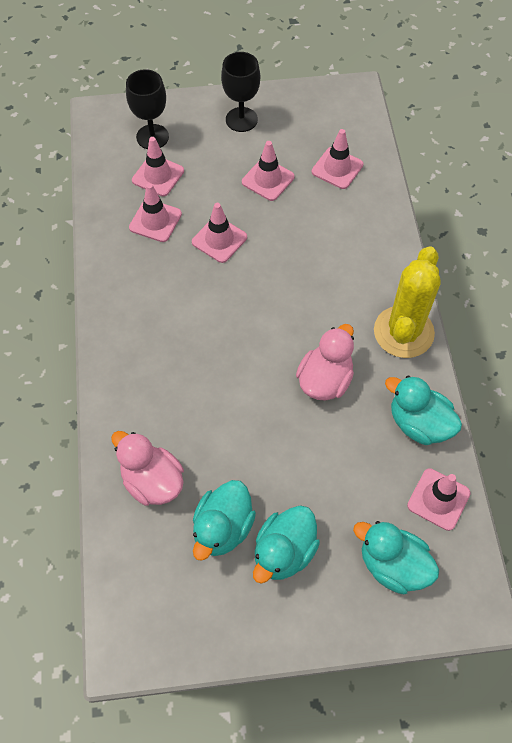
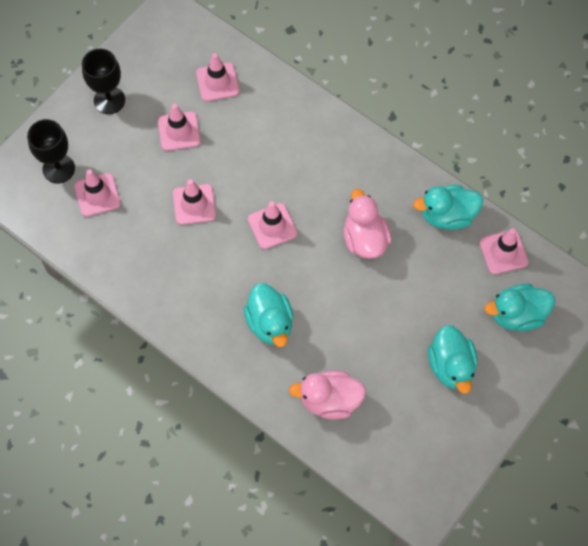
camera: 45 degrees left, 5 degrees up
(155, 221) = (134, 230): pink traffic cone -> pink traffic cone (272, 226)
(223, 528) = (402, 387): turquoise duck -> turquoise duck (270, 323)
(403, 332) = (379, 163): yellow cactus -> none

